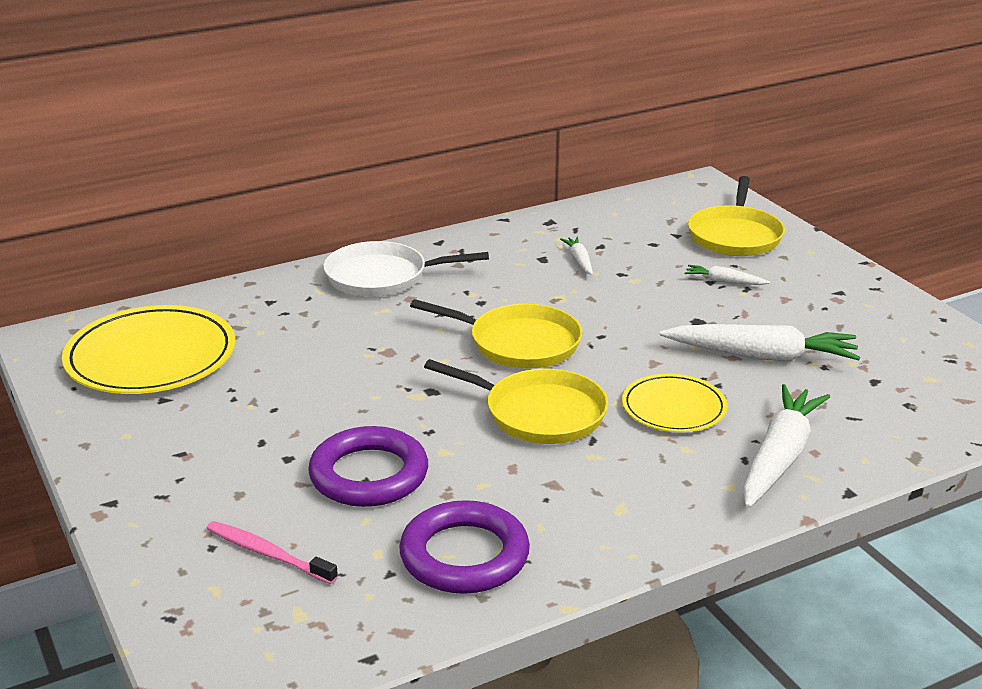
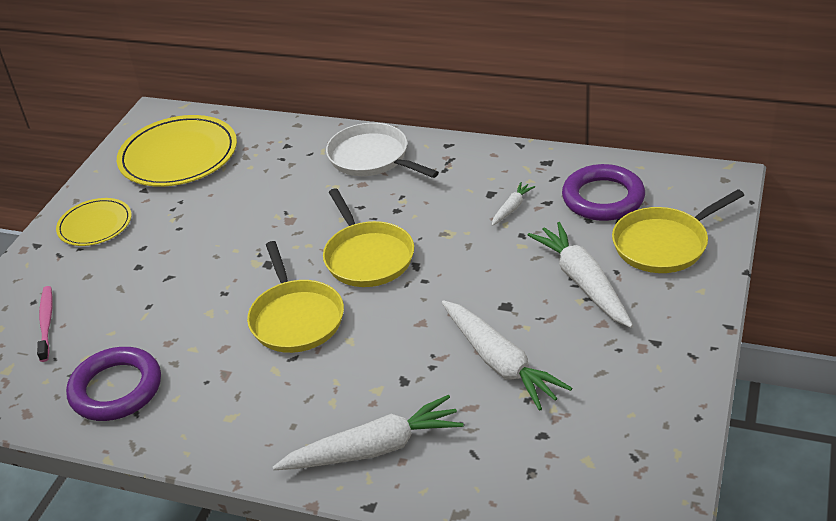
camera: 50 degrees right, 10 degrees up
(369, 475) = (154, 303): purple ring -> purple ring (603, 198)
(674, 407) = (375, 366): yellow plate -> yellow plate (95, 225)
(724, 281) = (583, 282): white carrot -> white carrot, size x2.10

